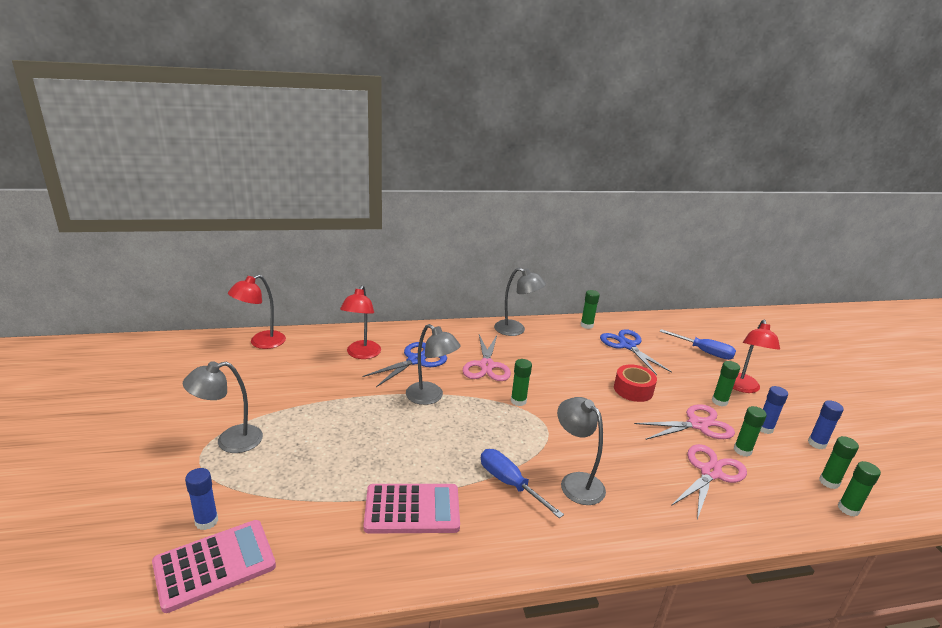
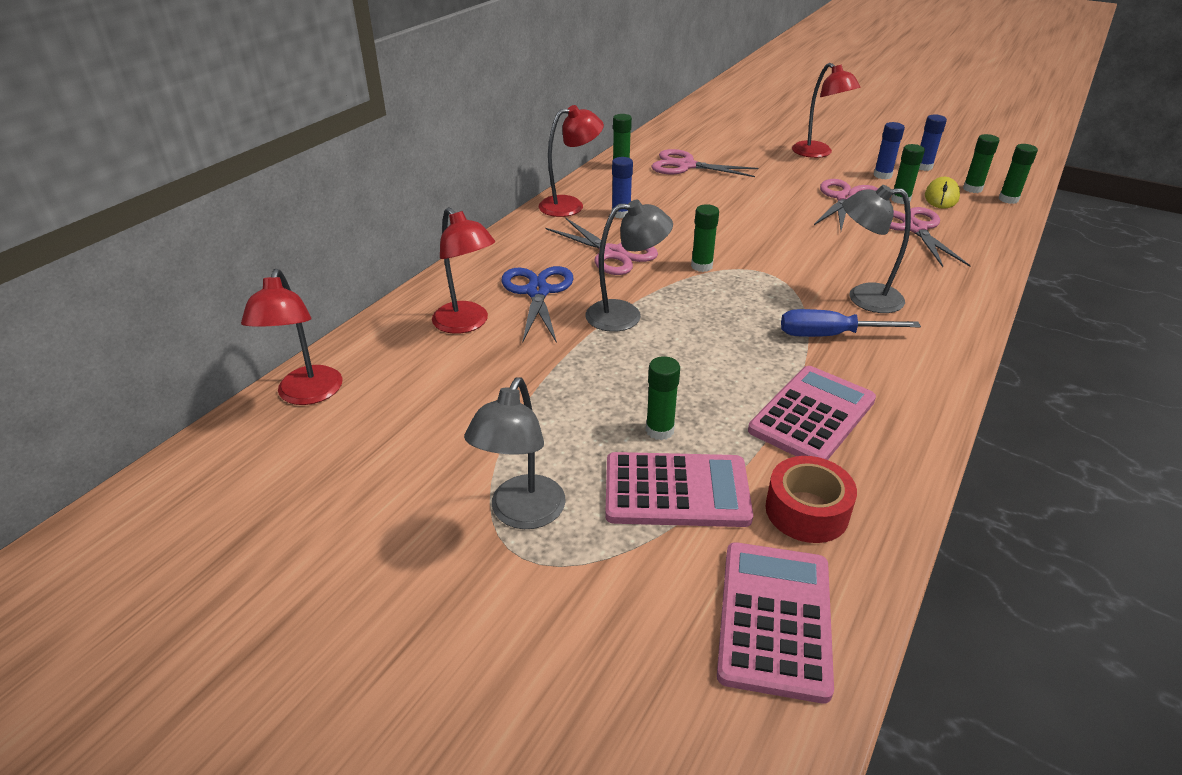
camera: 45 degrees left, 10 degrees up
(206, 521) = (679, 598): blue glue stick -> blue glue stick (621, 214)
(291, 484) = (676, 491): none -> pink calculator
(516, 330) = (570, 205): grey lamp -> red lamp
(627, 346) = (686, 166): blue scissors -> pink scissors
(633, 390) = (759, 200): red tape -> red tape (806, 511)
(704, 352) = (745, 139): blue screwdriver -> none
(719, 401) = (825, 173): green glue stick -> green glue stick (659, 430)
(784, 469) = (941, 197): none -> yellow mouse

